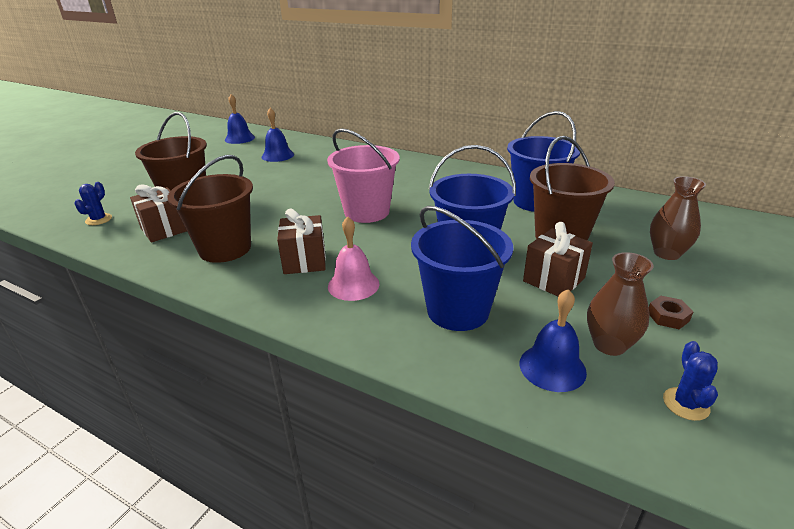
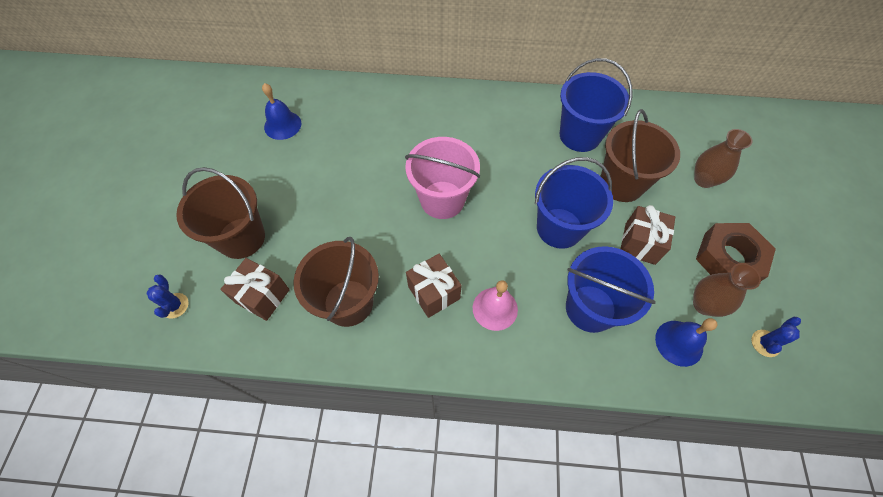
camera: 25 degrees left, 30 degrees up
(239, 138) = (209, 101): blue bell -> none
(668, 316) = (729, 258): brown nut -> brown nut, size x2.32
(685, 404) = (765, 343): blue cactus -> blue cactus turned 60 degrees clockwise

